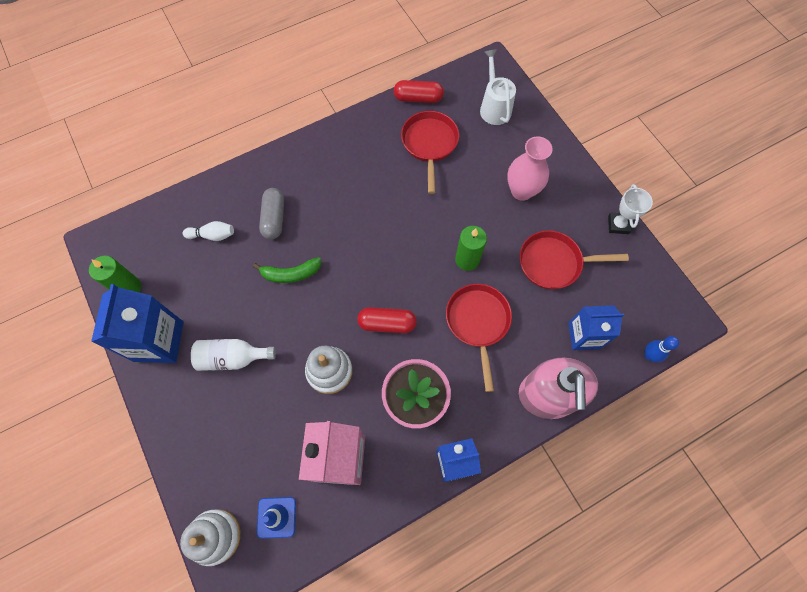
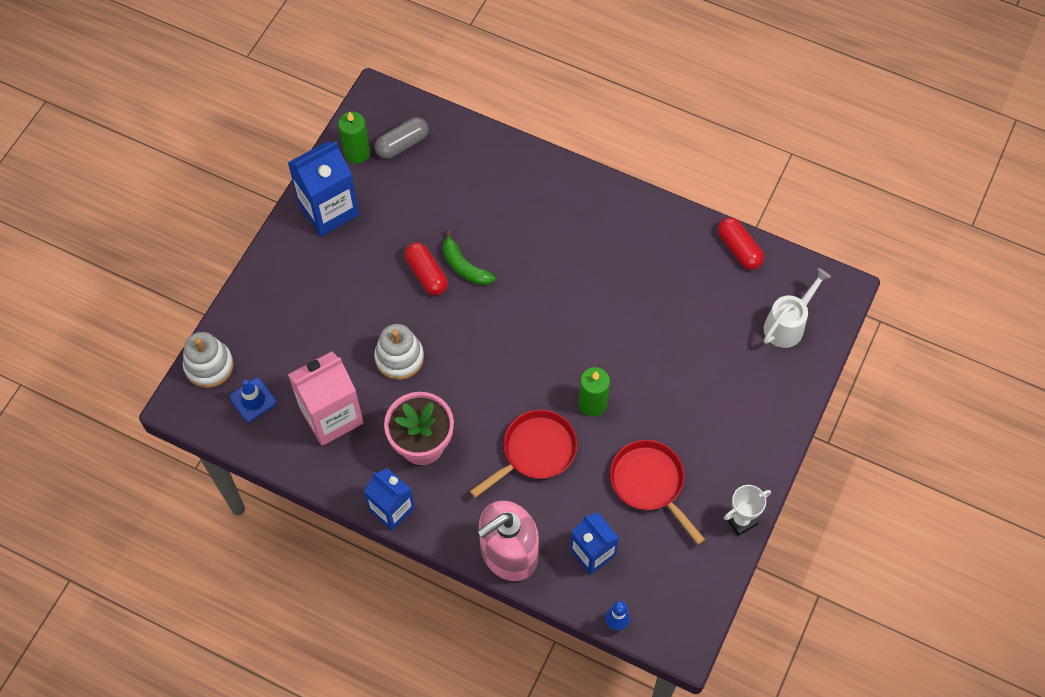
camera: 55 degrees right, 5 degrees down
(213, 235) = (452, 179): white bowling pin -> none
(232, 358) = (356, 275): white bottle -> none
(274, 218) = (507, 215): grey capsule -> grey capsule (402, 144)
(387, 323) = (477, 375): red capsule -> red capsule (426, 274)
(429, 144) = (693, 293): red pan -> none
(521, 191) = (707, 408): pink vase -> none

